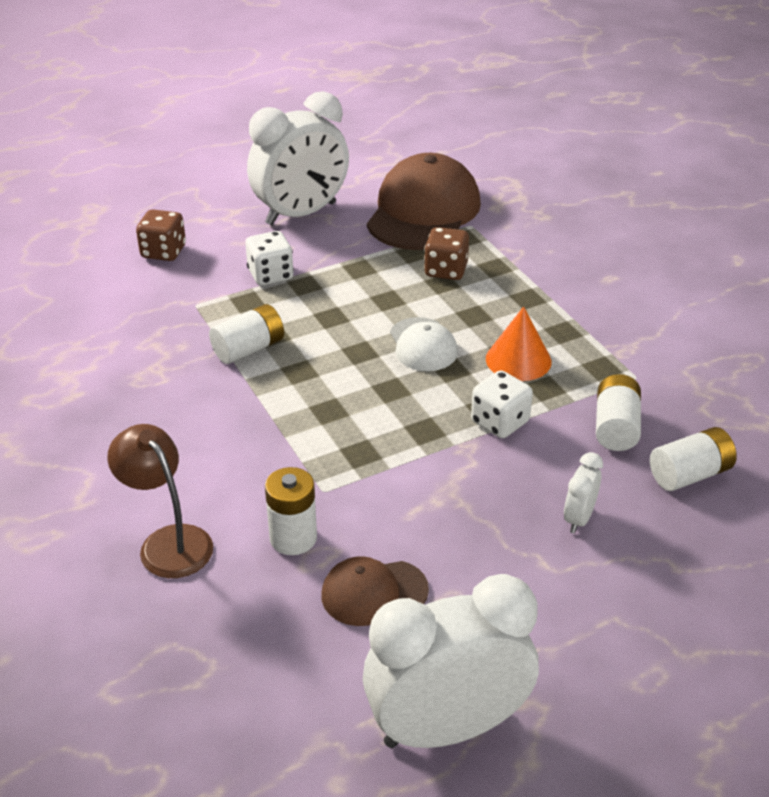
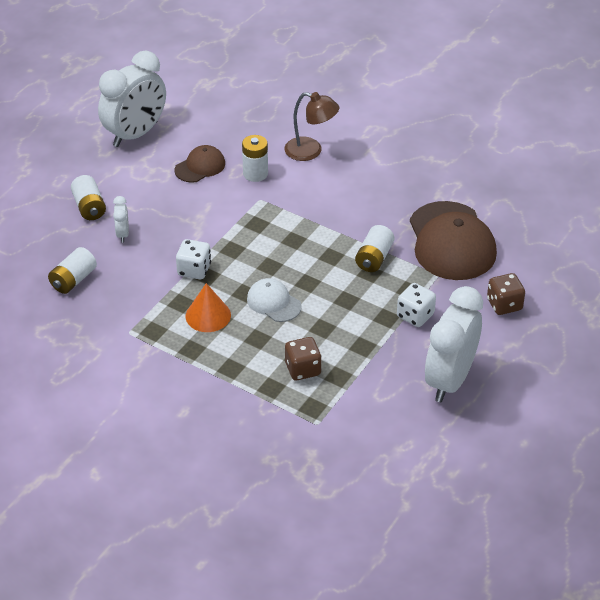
camera: 150 degrees right, 5 degrees up
(423, 212) = (362, 422): brown cap -> brown cap (451, 241)
(615, 427) = (126, 292): white battery -> white battery (89, 207)

